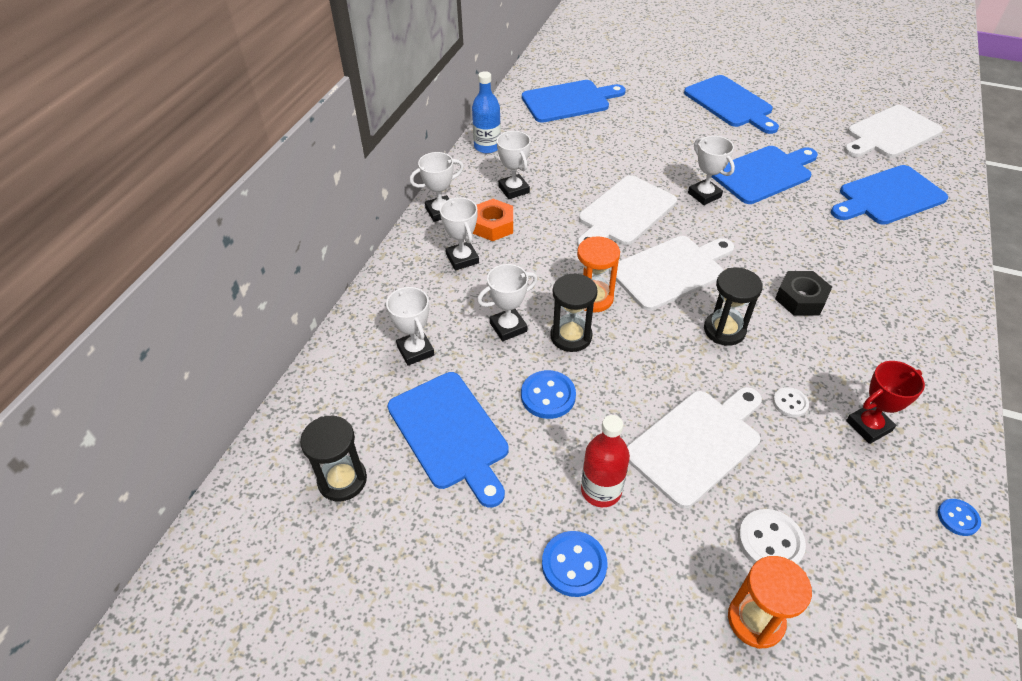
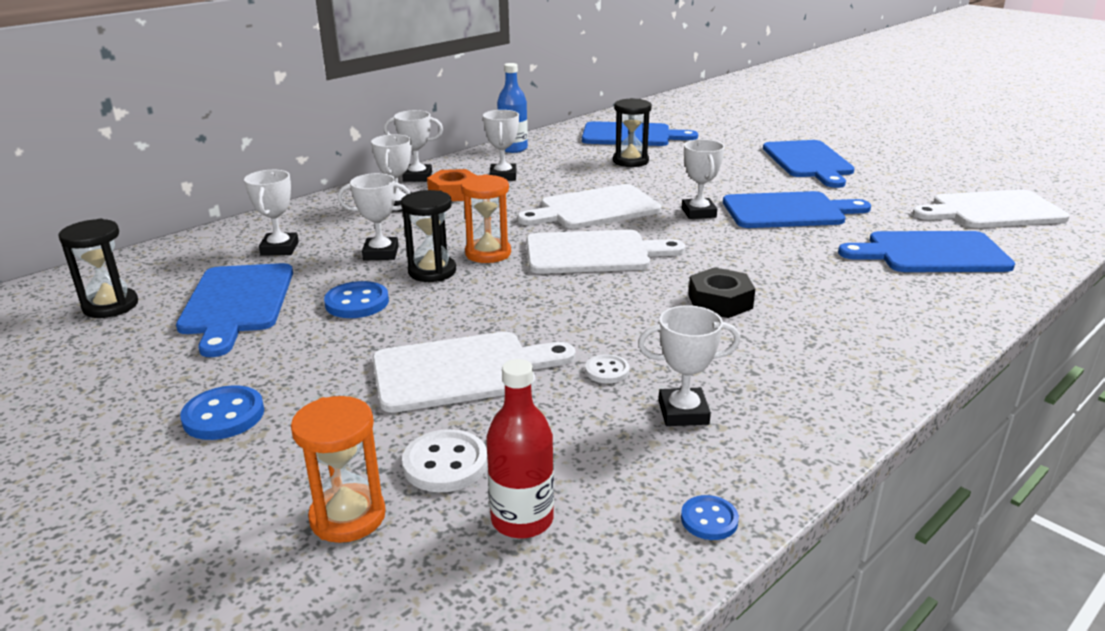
camera: 25 degrees right, 20 degrees down
(601, 490) = (320, 375): red bottle -> red bottle (522, 519)
(724, 330) = (599, 303): black hourglass -> black hourglass (630, 161)
(868, 426) = (683, 412): red trophy -> white trophy

